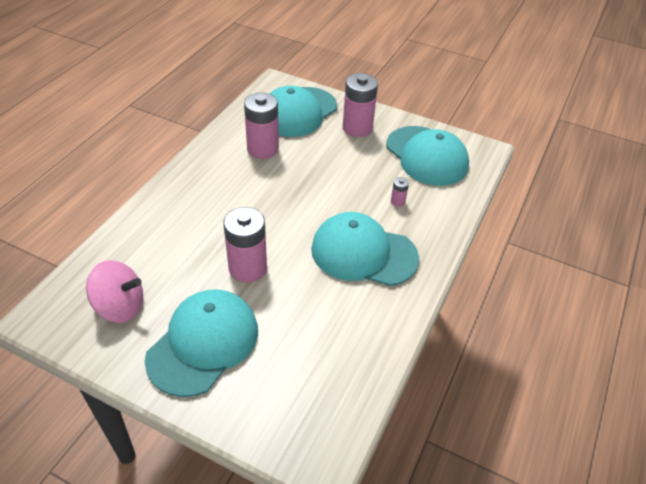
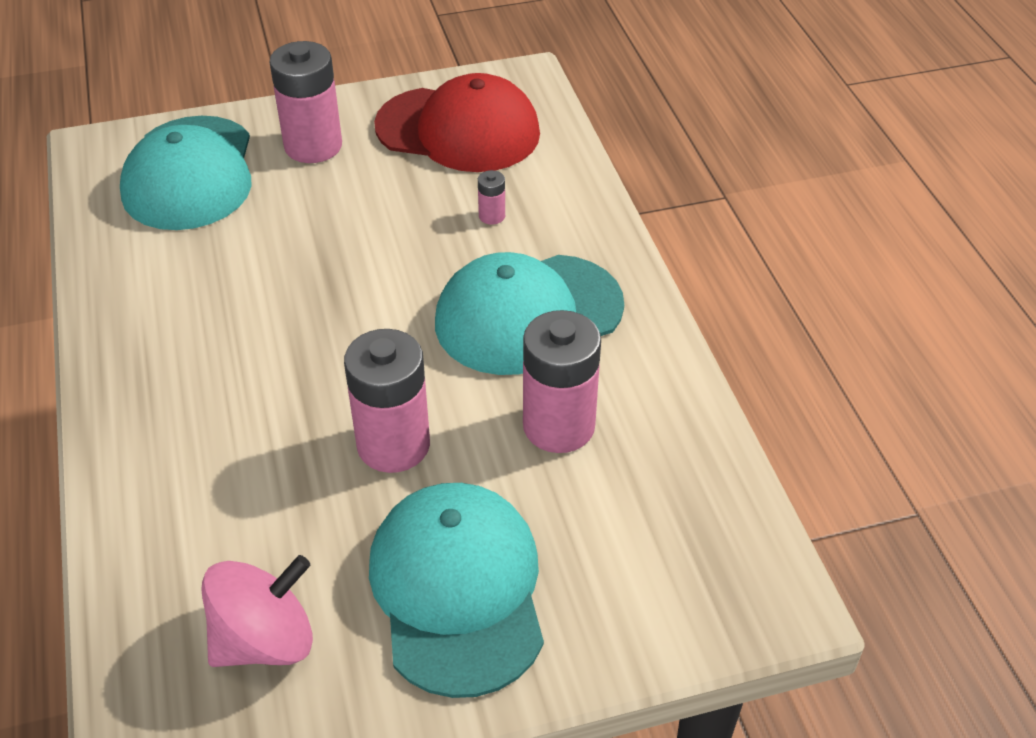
camera: 40 degrees left, 0 degrees up
(263, 149) = (201, 262): pink battery -> pink battery (558, 426)
(426, 156) = (458, 130): turquoise cap -> red cap

